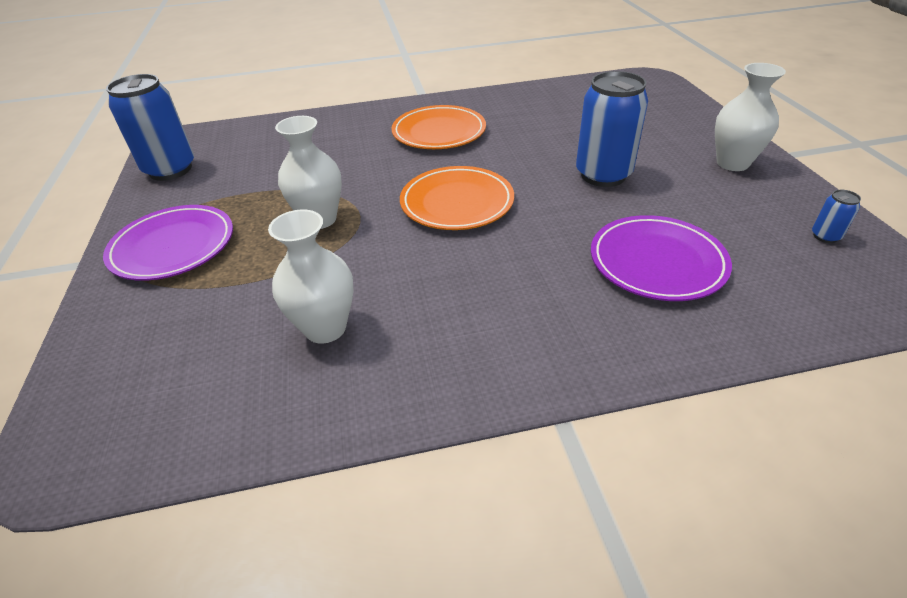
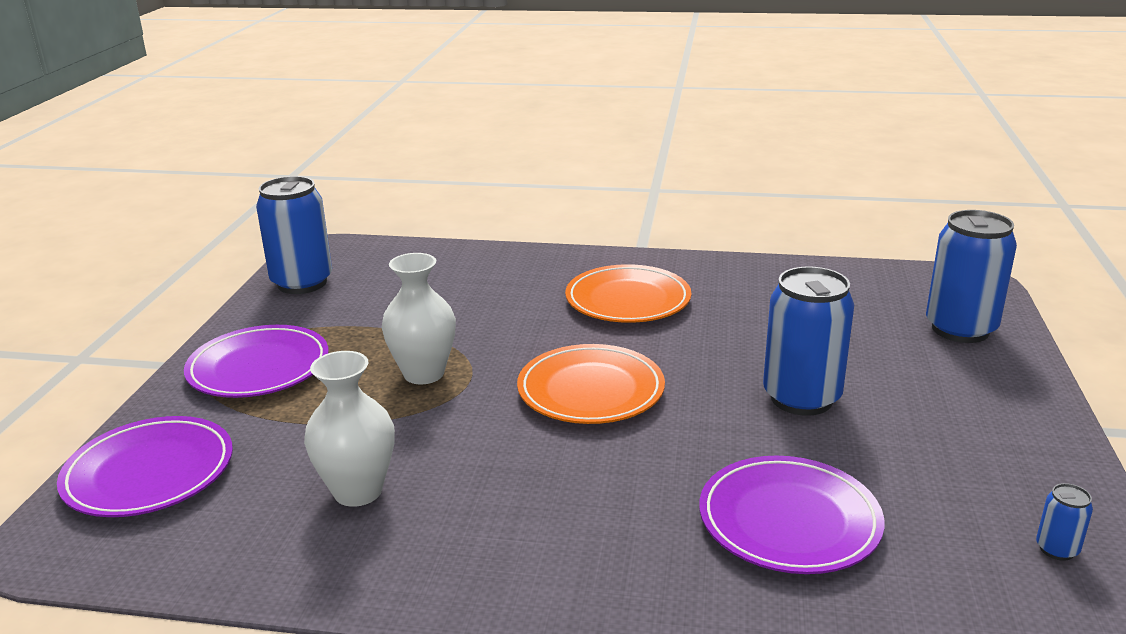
camera: 20 degrees right, 15 degrees down
(121, 365) = (149, 473): none -> purple plate
(665, 109) = (960, 329): none -> blue can
(732, 163) = (1000, 423): white vase -> none

